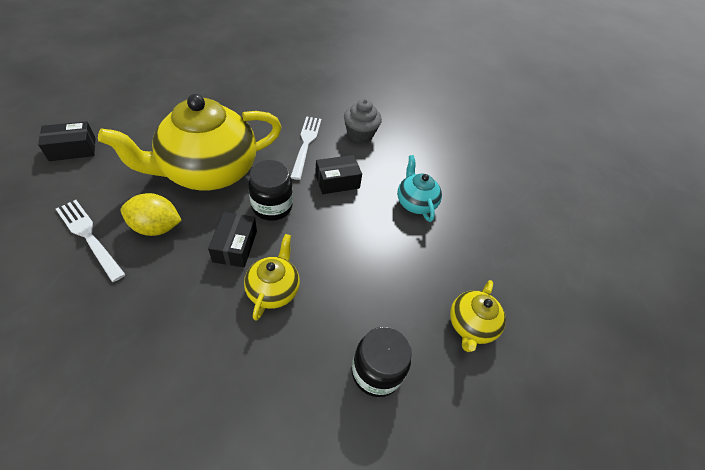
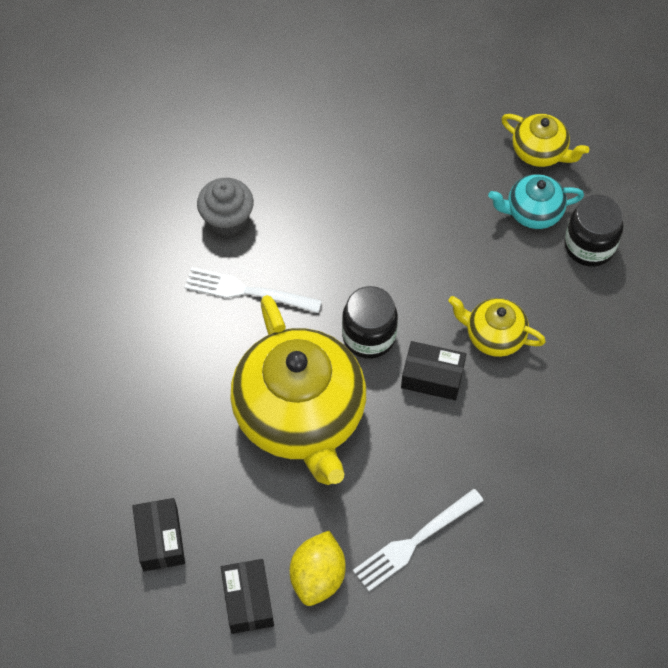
camera: 75 degrees left, 10 degrees up
(156, 227) = (401, 467): yellow lemon -> yellow lemon (318, 577)
(337, 181) = (325, 257): black box -> black box (160, 539)
(415, 202) = (365, 171): turquoise teapot -> turquoise teapot (532, 212)

